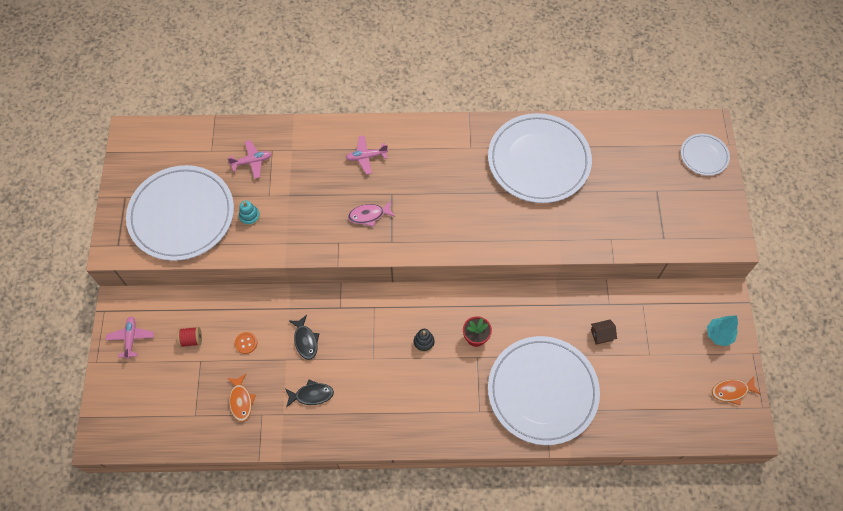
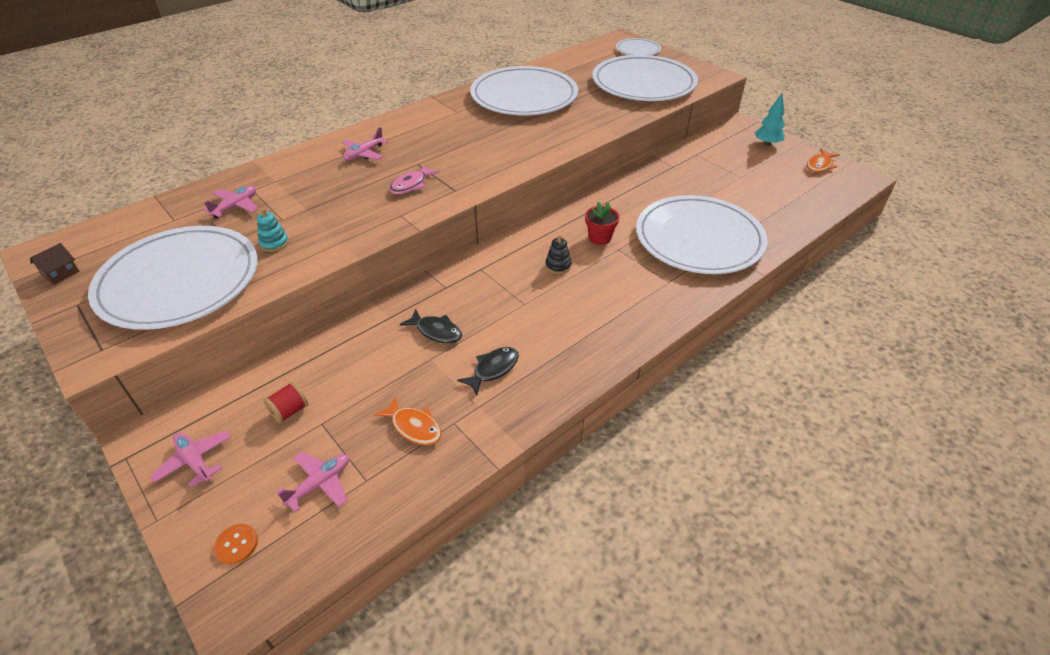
camera: 40 degrees left, 20 degrees down
(174, 400) = (320, 484): none -> pink plane
(246, 343) = (366, 373): orange button -> orange button (236, 544)
(601, 335) = (693, 184): brown house -> brown house (61, 273)
(654, 209) = (643, 83): none -> white plate

